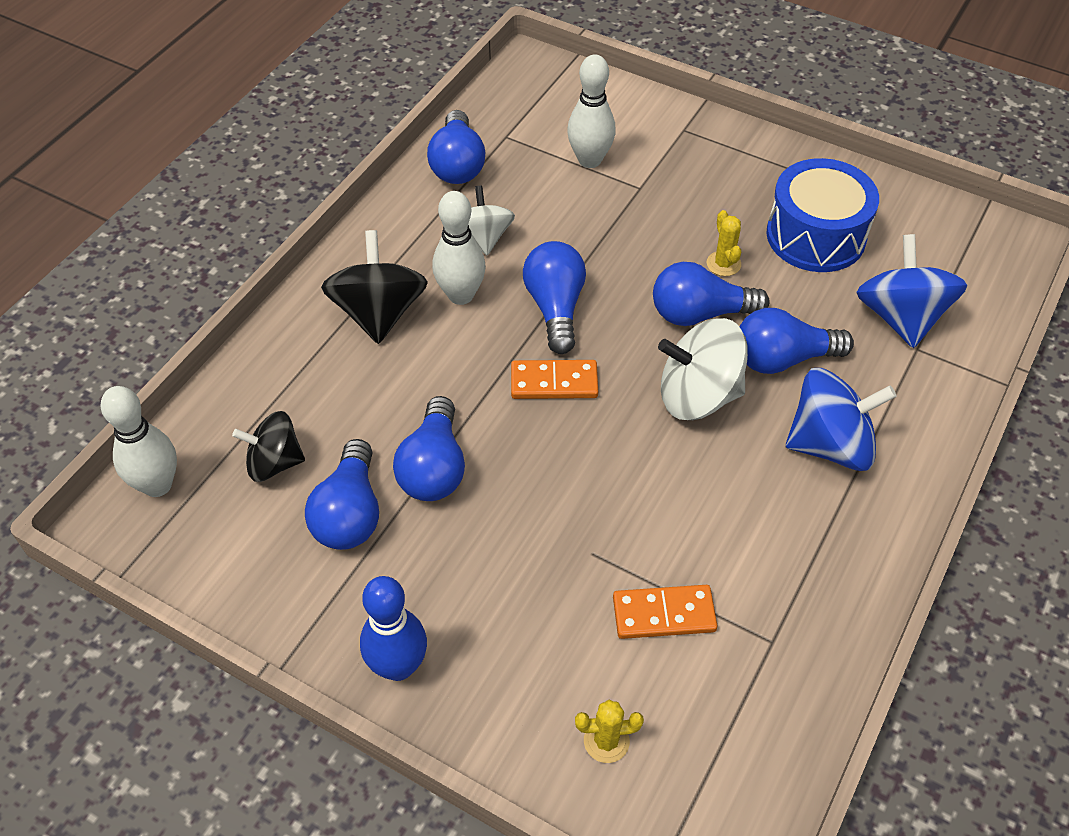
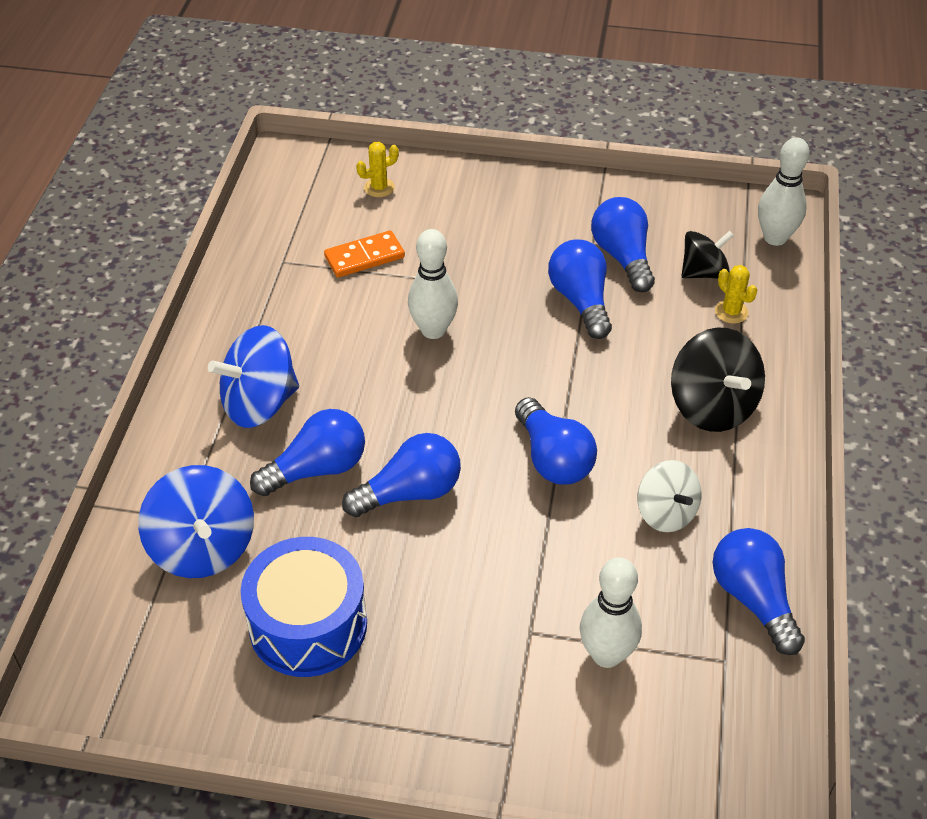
camera: 160 degrees right, 5 degrees down
(398, 666) = (530, 189): blue bowling pin -> none
(461, 295) = (649, 445): white bowling pin -> white bowling pin (433, 330)
(554, 382) = (519, 390): orange domino -> none
(698, 395) = (387, 413): white spinning top -> none
(723, 264) = (402, 557): yellow cactus -> yellow cactus (731, 312)

